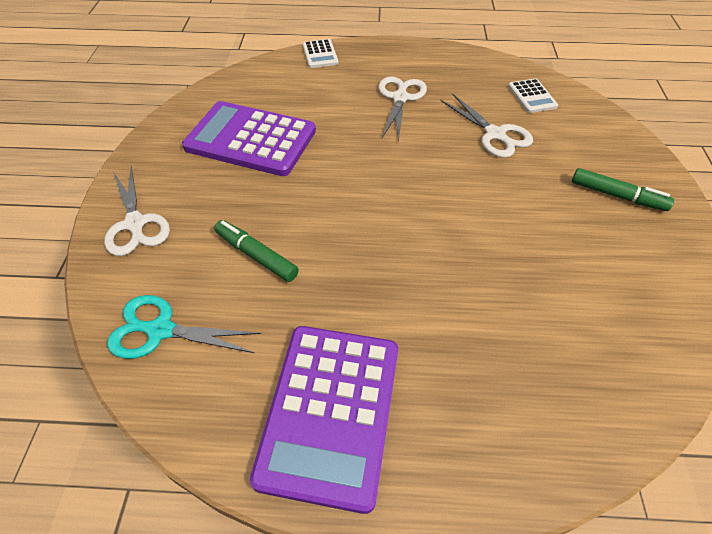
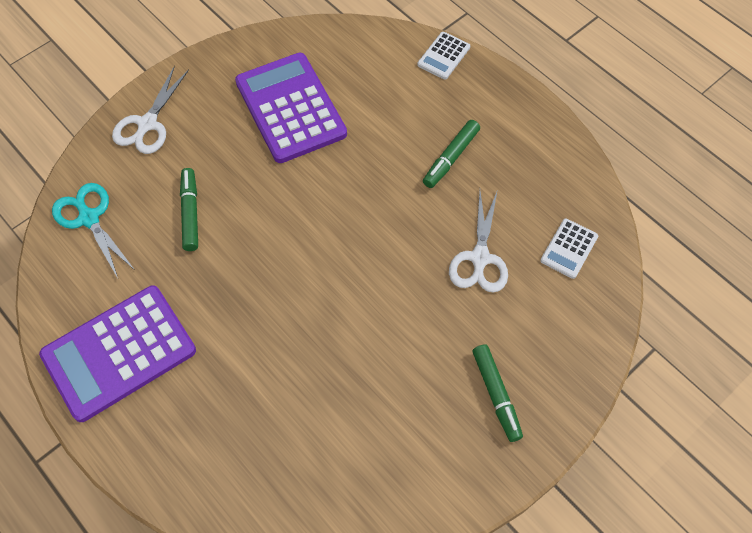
camera: 45 degrees right, 10 degrees up
(400, 98) = (450, 158): white scissors -> green marker

